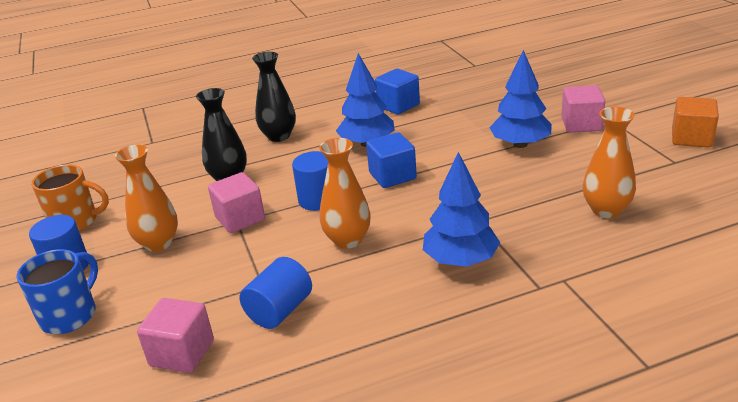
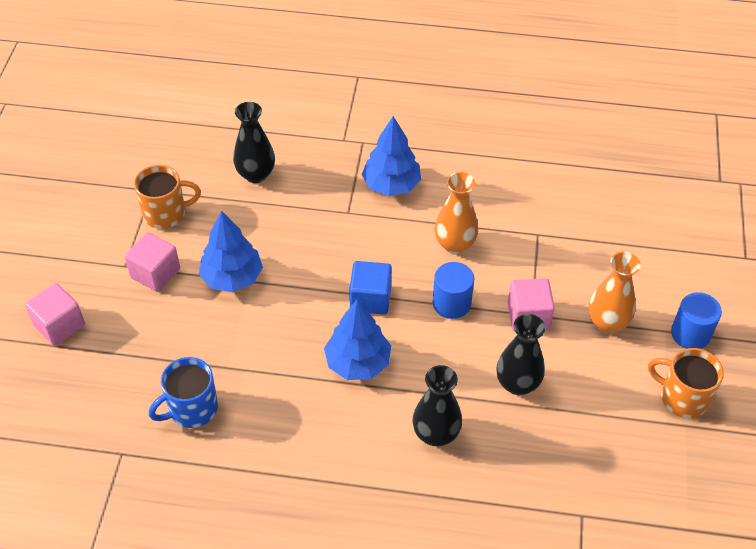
camera: 155 degrees left, 20 degrees up
(70, 315) = (688, 276): blue mug -> blue mug (192, 409)
(182, 353) = (611, 204): pink cube -> pink cube (59, 325)
(280, 310) = (535, 206): blue cylinder -> none
(398, 106) = (277, 415): blue cube -> none
(606, 210) = (256, 174): orange vase -> black vase
(635, 154) = (166, 213): none -> orange mug
(691, 138) = (104, 206): orange cube -> none

